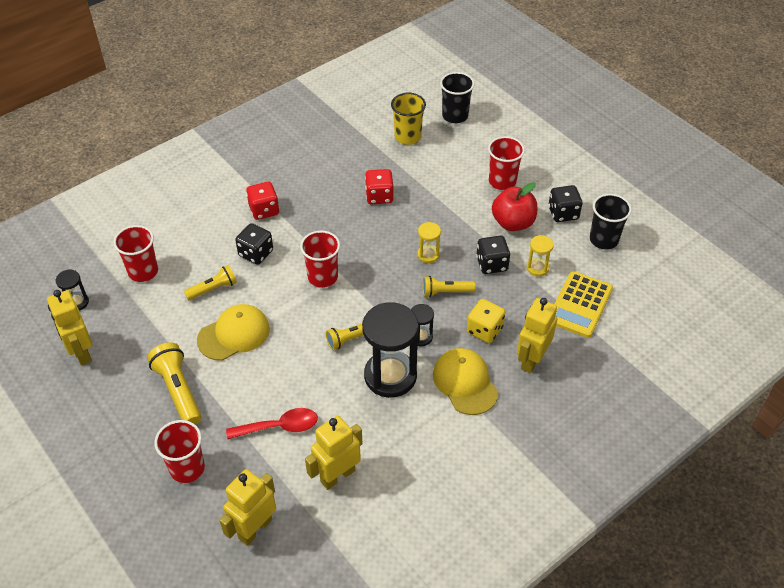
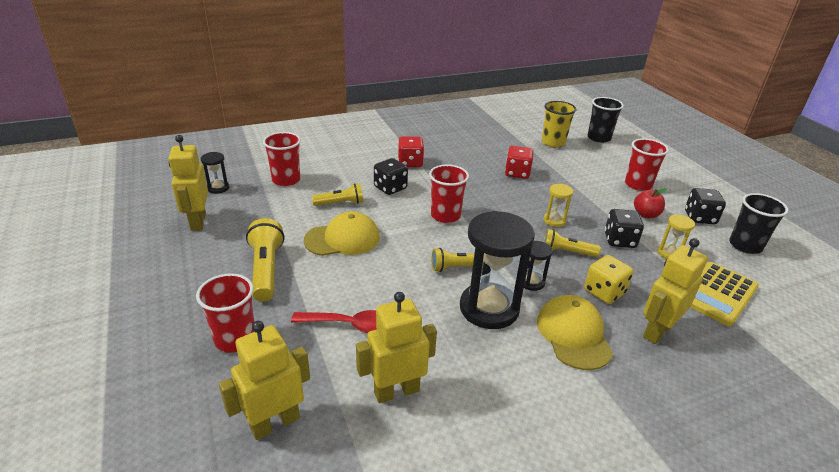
camera: 15 degrees right, 15 degrees down
(513, 223) = (646, 214): red apple -> red apple, size x0.64

